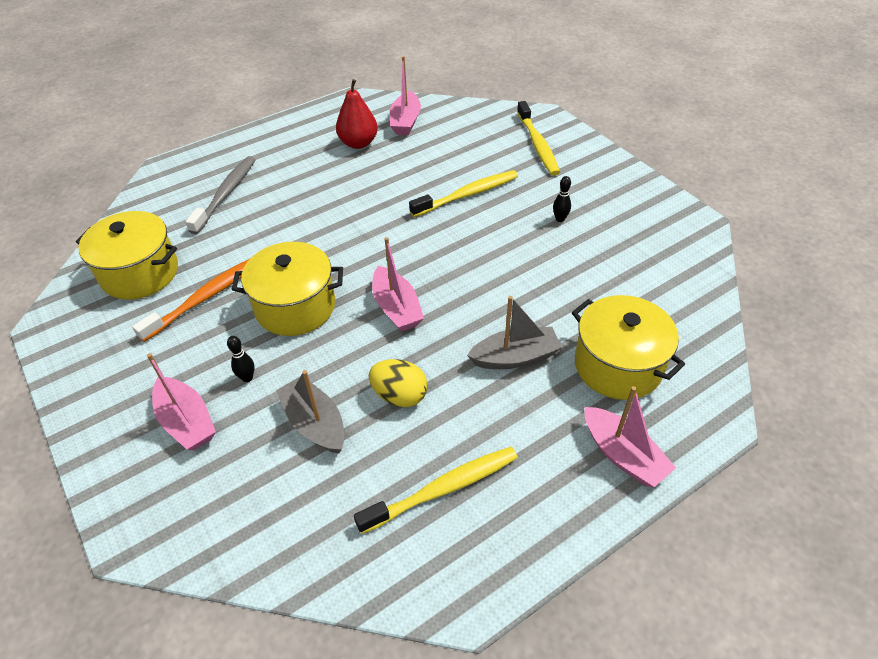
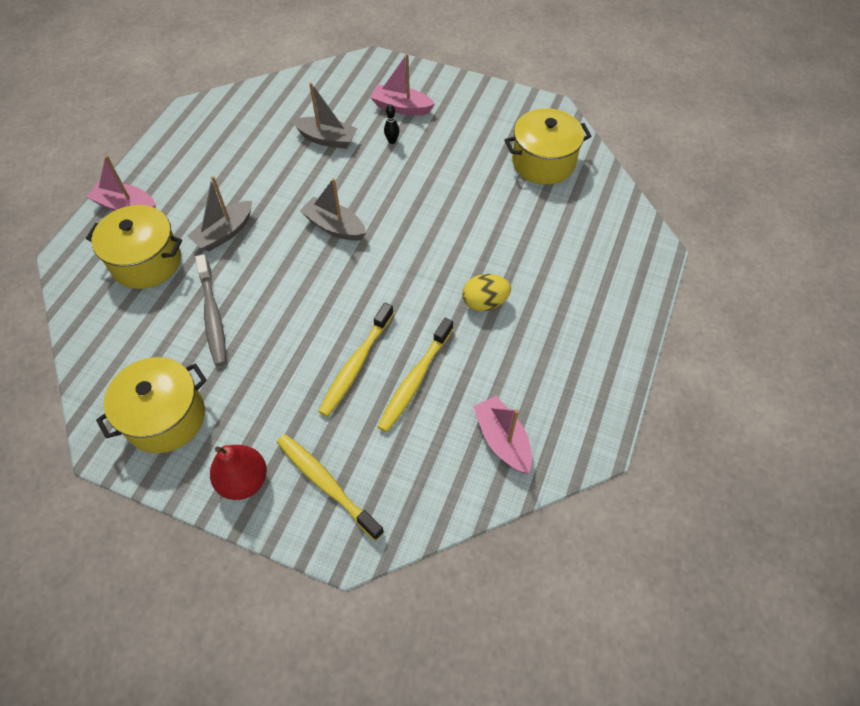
camera: 145 degrees right, 10 degrees up
(204, 298) = (476, 169): orange toothbrush -> none
(226, 194) = (570, 252): grey toothbrush -> grey toothbrush (213, 316)
(295, 307) = (408, 193): yellow pot -> yellow pot (165, 417)
(358, 143) = (520, 376): red pear -> red pear (243, 480)
(396, 308) = (334, 227): pink boat -> grey boat
(400, 395) = (287, 175): yellow egg -> yellow egg (484, 302)
(443, 489) = (228, 144): yellow toothbrush -> yellow toothbrush (415, 380)
(560, 219) = (249, 380): black bowling pin -> none

